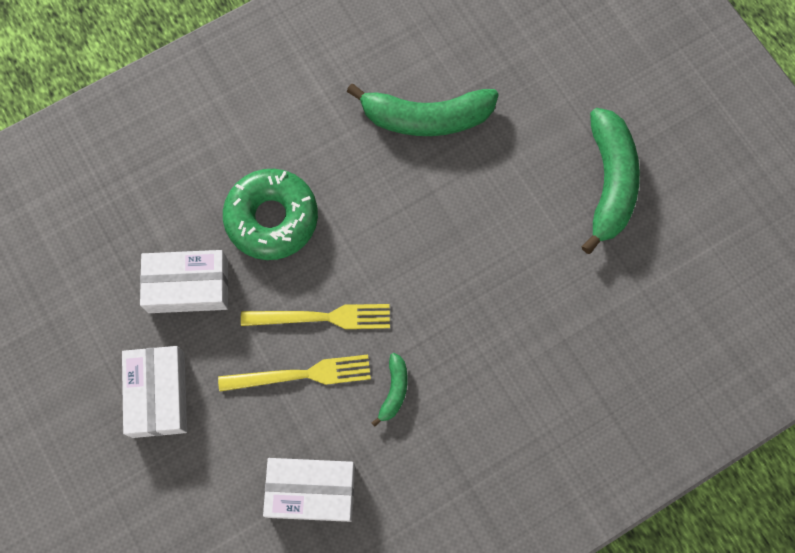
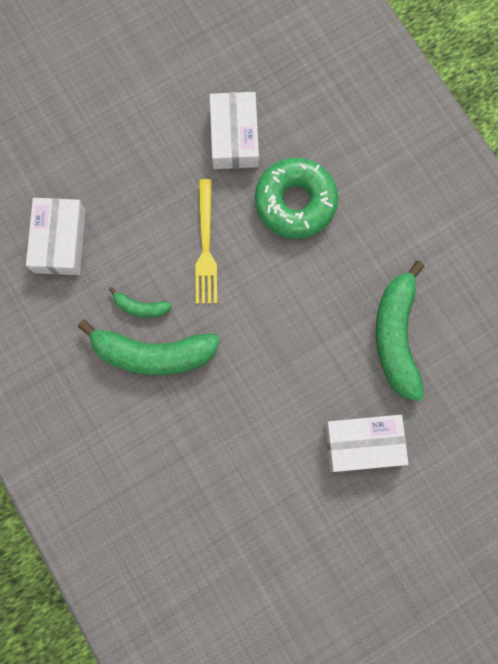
camera: 90 degrees right, 5 degrees up
(158, 394) = (142, 119): white box -> white box (363, 444)
(301, 374) = (156, 230): yellow fork -> none
(609, 182) = (335, 508): green banana -> green banana (153, 354)

